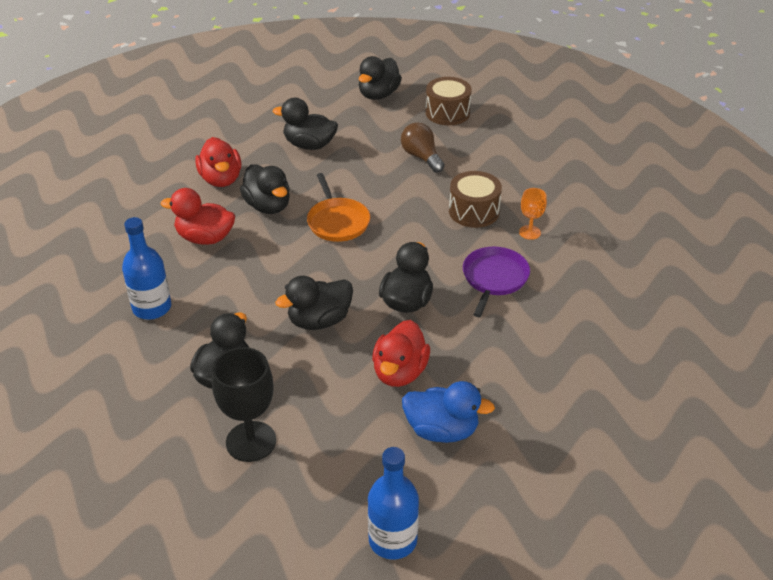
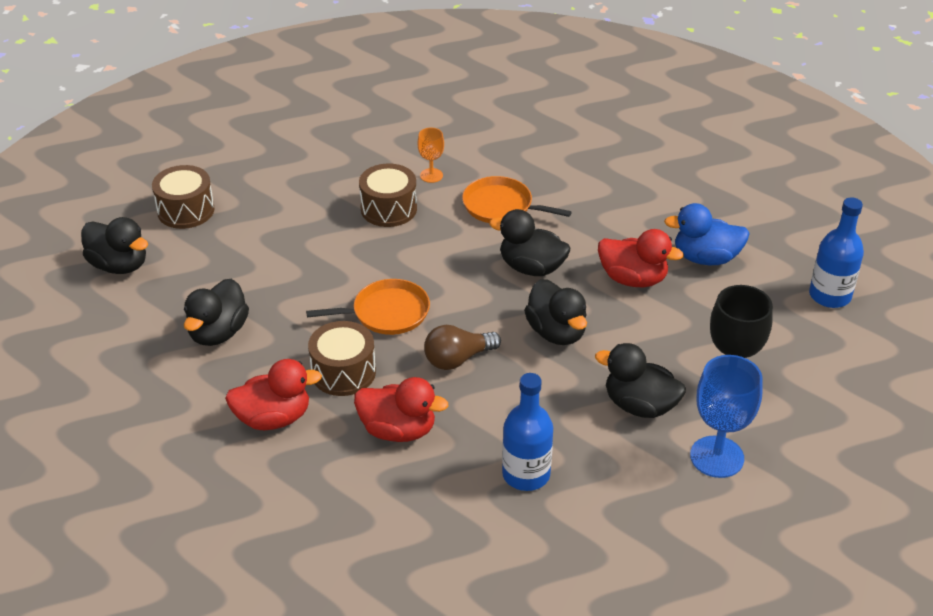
camera: 85 degrees left, 0 degrees up
(158, 428) = (717, 457): none -> blue goblet
(205, 238) = (398, 430): red duck -> red duck turned 90 degrees counterclockwise
(268, 206) = (343, 372): black duck -> brown drum
(421, 157) = (274, 238): brown light bulb -> brown light bulb (457, 359)
(442, 430) = (705, 258): blue duck -> blue duck turned 105 degrees counterclockwise
(494, 278) = (501, 206): purple pan -> orange pan

